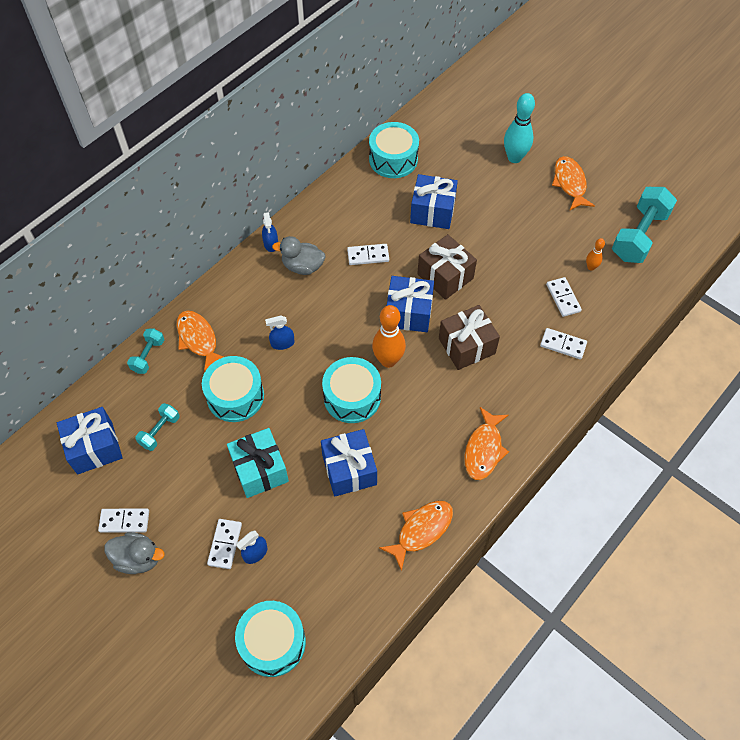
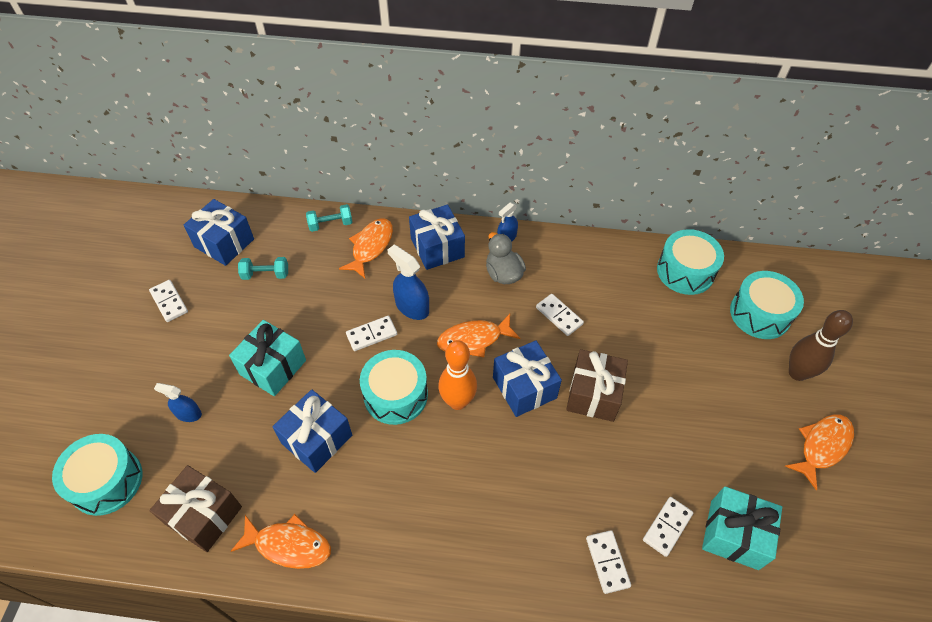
camera: 55 degrees right, 5 degrees down
(138, 558) = (140, 332): grey duck -> none
(225, 544) = (185, 385): white domino -> white domino (372, 334)
(235, 396) = (334, 305): turquoise drum -> turquoise drum (760, 314)
(282, 343) = (412, 307): blue spray bottle -> blue spray bottle, size x1.59
(432, 212) = (658, 339): blue gift -> blue gift (437, 248)
(466, 346) = (528, 463): brown gift -> brown gift (204, 515)
(484, 449) = (418, 553): orange fish -> orange fish (473, 339)
(514, 158) = (797, 373): turquoise bowling pin -> brown bowling pin
(591, 267) = (734, 534): orange bowling pin -> turquoise gift
(639, 236) = (828, 566): turquoise dumbbell -> none

